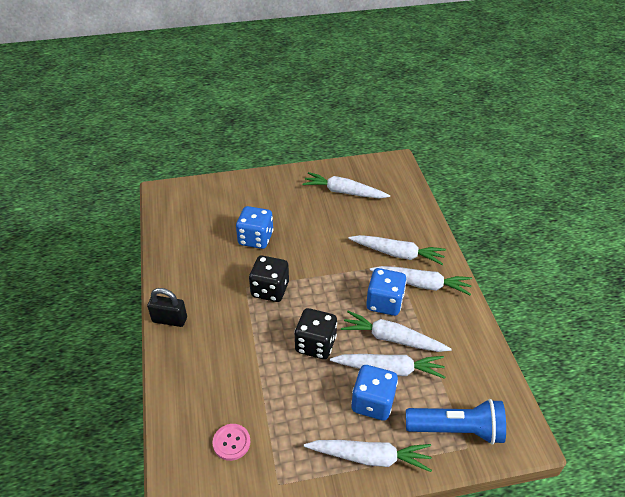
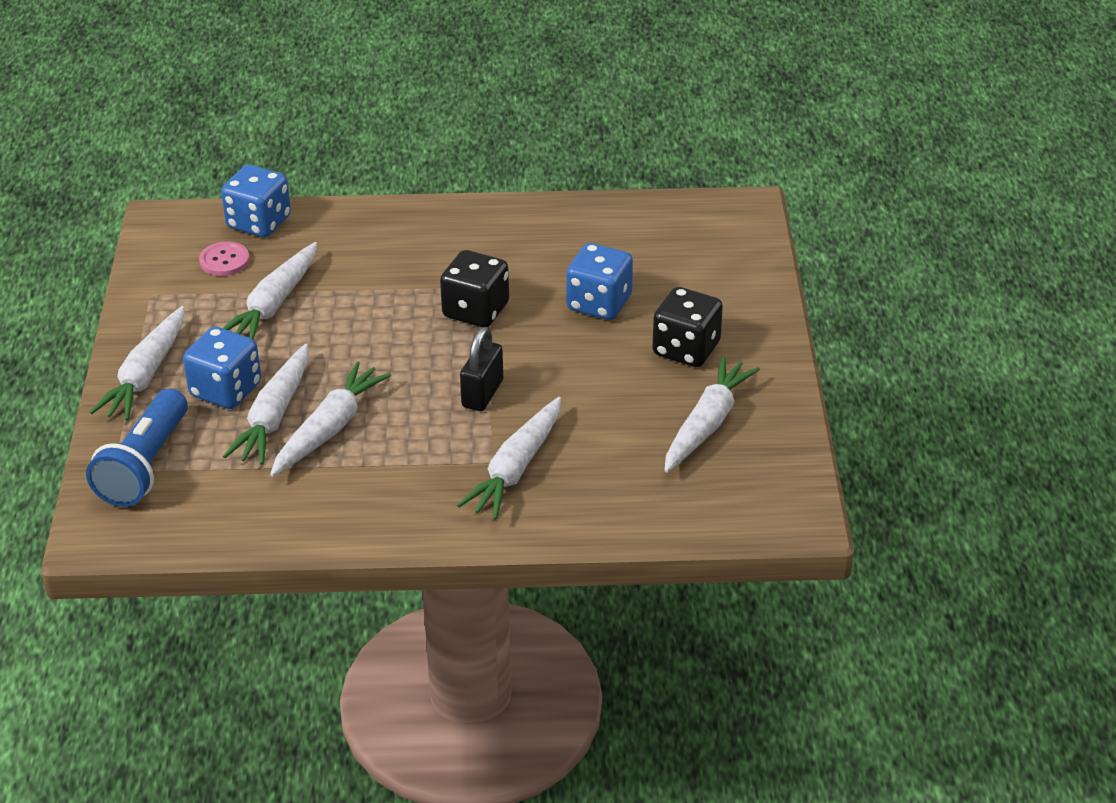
camera: 100 degrees right, 5 degrees down
(169, 320) = (447, 214): black padlock -> black padlock (482, 393)
(315, 344) = (350, 347): black dice -> black dice (686, 349)
(384, 303) = (406, 432): blue dice -> blue dice (259, 223)
(422, 284) = (433, 485): white carrot -> white carrot (274, 304)

